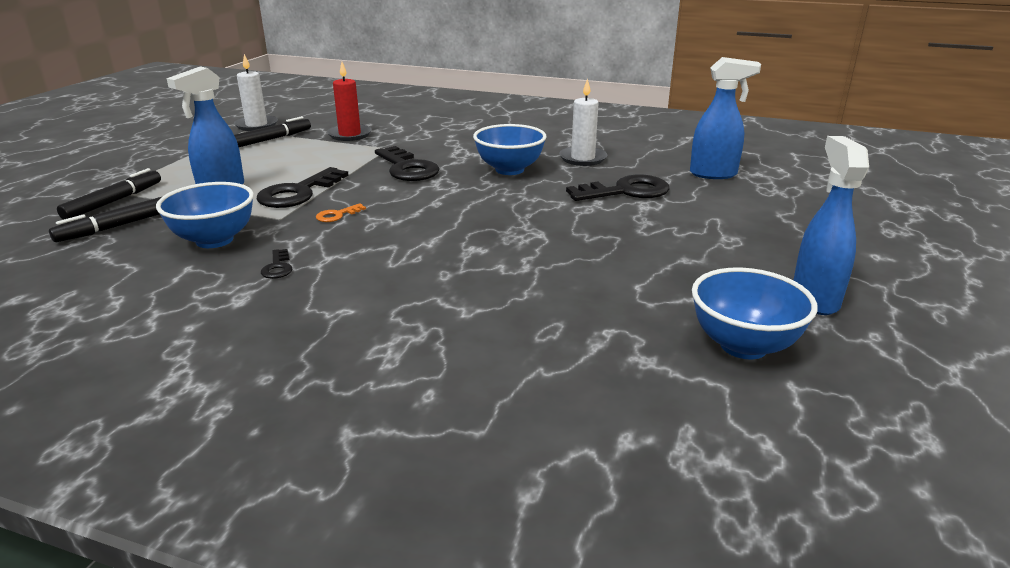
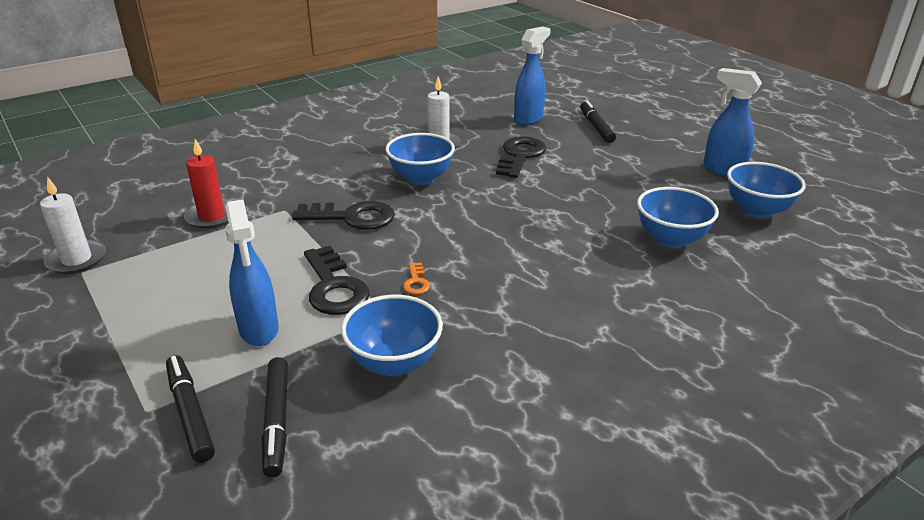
camera: 55 degrees left, 5 degrees up
(271, 139) = (146, 263): black marker -> black marker (596, 127)
(277, 267) = (494, 341): black key -> none
(574, 305) = (670, 239): none -> blue bowl

